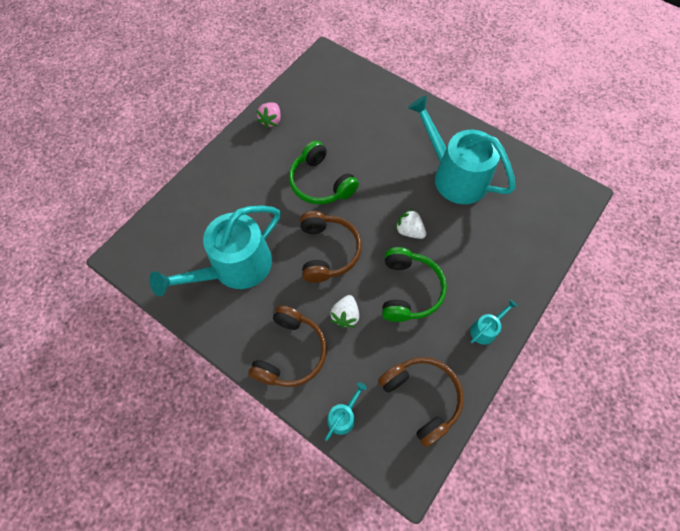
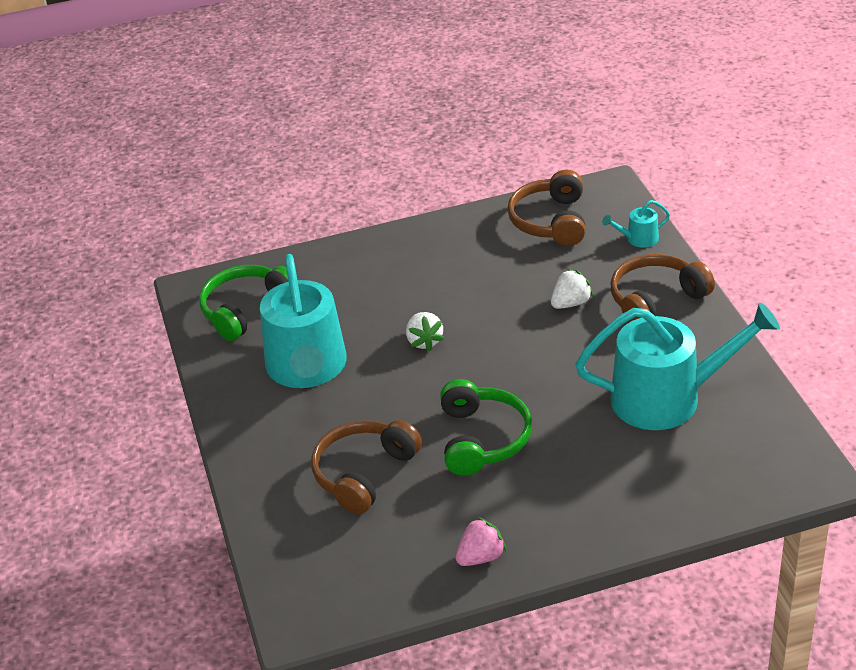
camera: 140 degrees left, 25 degrees down
(327, 251) = (539, 364): brown headphones -> brown headphones (364, 473)
(409, 290) = (481, 294): green headphones -> green headphones (246, 310)
(485, 329) = (437, 237): turquoise watering can -> none

